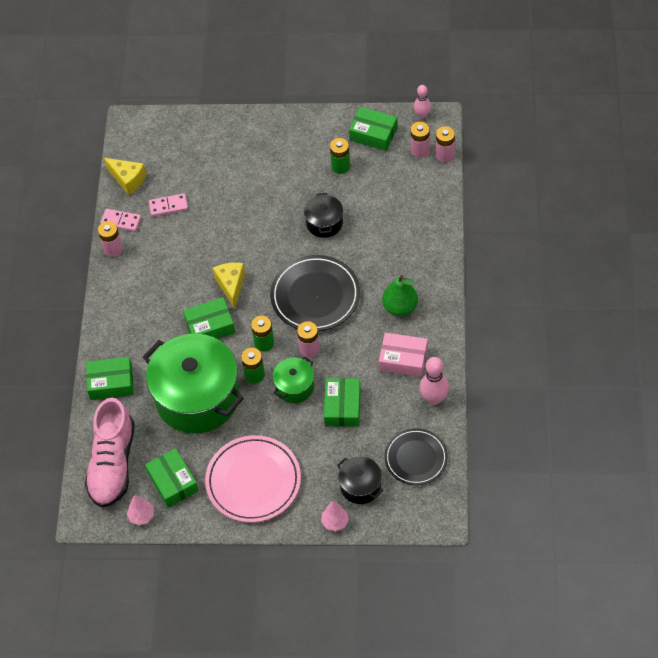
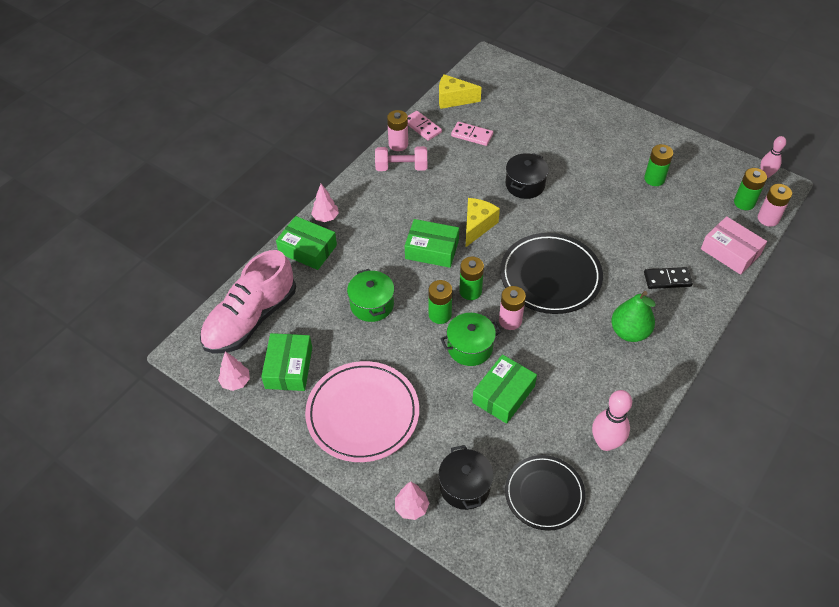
camera: 30 degrees right, 5 degrees down
(104, 348) = (325, 217): none -> pink tree
(128, 180) = (453, 99): yellow cheese -> yellow cheese turned 120 degrees clockwise
(132, 268) = (401, 167): none -> pink dumbbell
(197, 397) = (372, 304): green pot -> green pot, size x0.46
(324, 223) = (605, 218): black pot -> black pot (525, 185)
(373, 134) = (705, 167): green box -> none
(401, 249) = (667, 279): none -> black domino
(403, 359) = (599, 384): pink box -> pink box (730, 251)
(420, 150) = (744, 202): pink battery -> green battery

